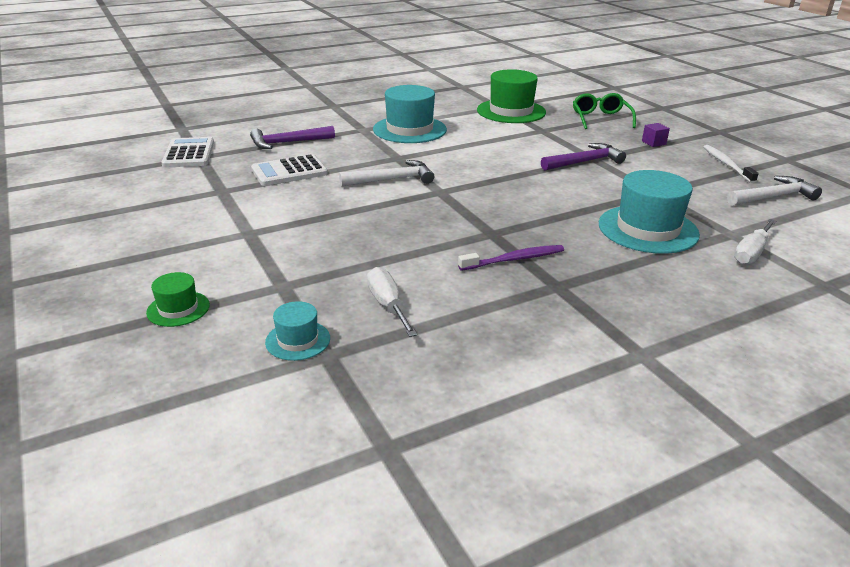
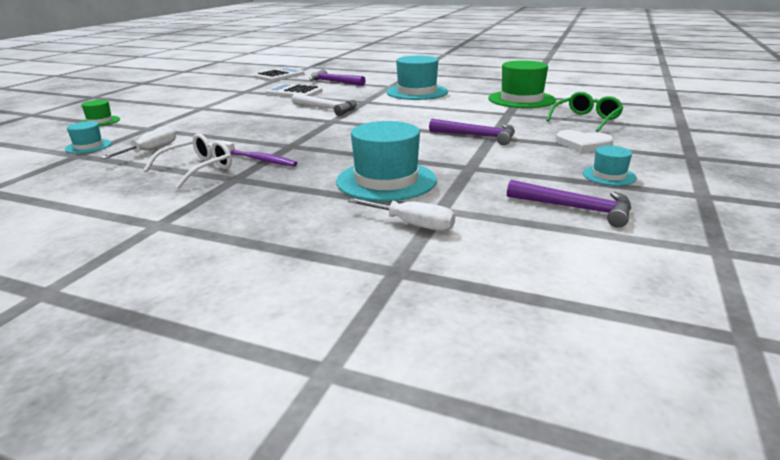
camera: 50 degrees right, 5 degrees down
(500, 296) = (198, 169): none -> white glasses
(653, 143) = (583, 144): purple cube -> white heart
(726, 164) = (609, 176): white toothbrush -> turquoise hat
(751, 253) = (412, 224): white screwdriver -> white screwdriver turned 150 degrees counterclockwise
(773, 197) = (576, 208): white hammer -> purple hammer

